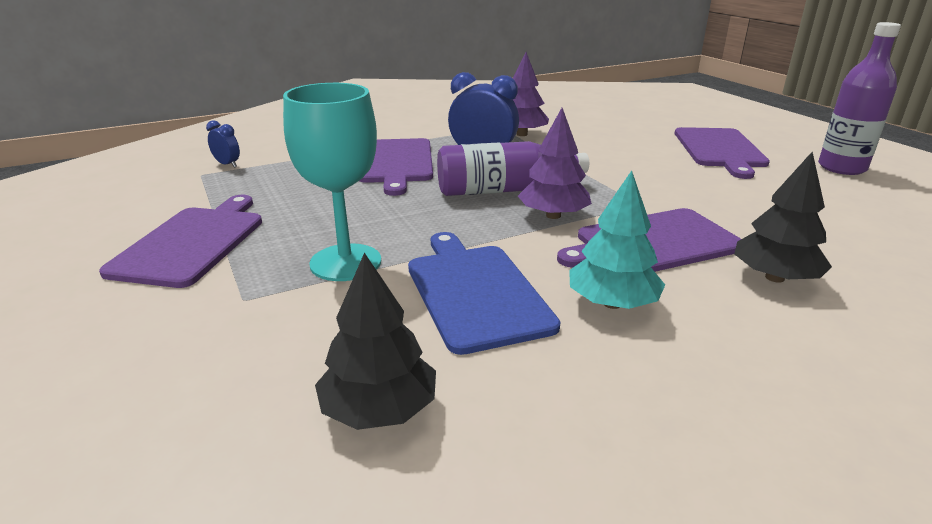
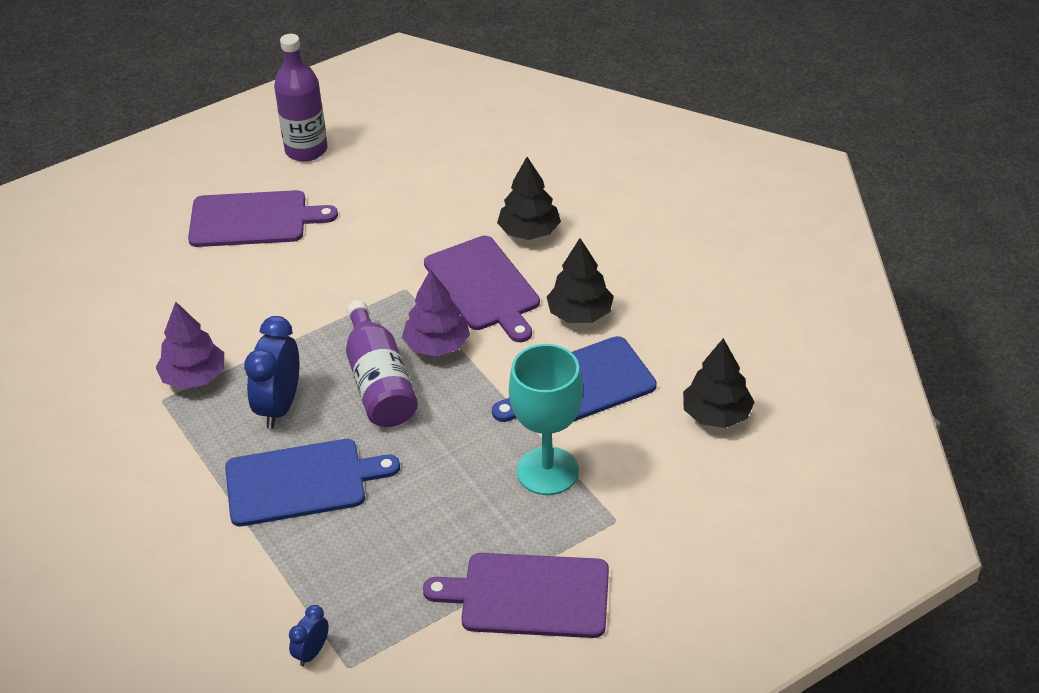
camera: 95 degrees left, 15 degrees up
(396, 163) = (301, 482): purple cutting board -> blue cutting board
(612, 303) = (580, 313): turquoise tree -> black tree

